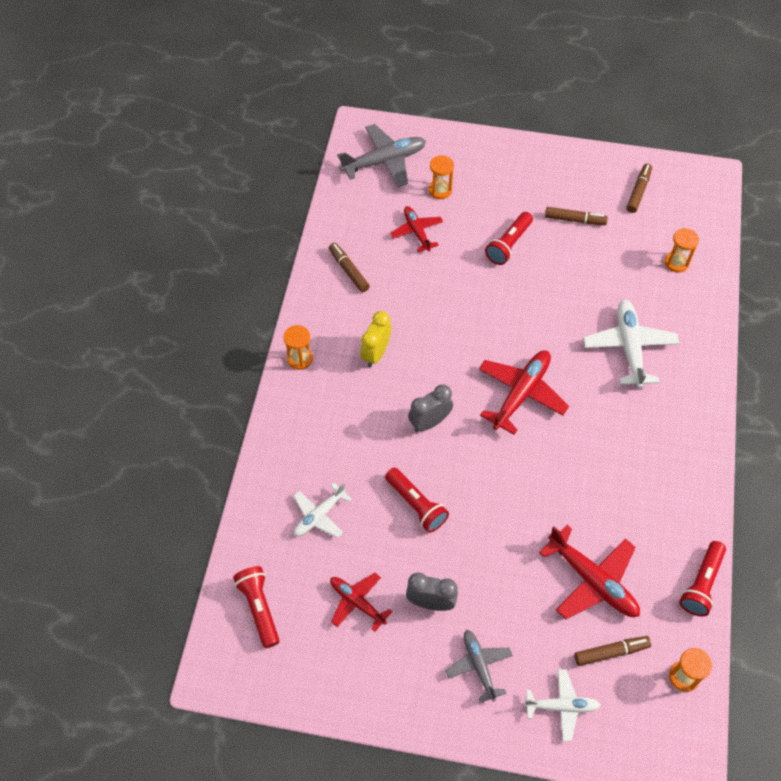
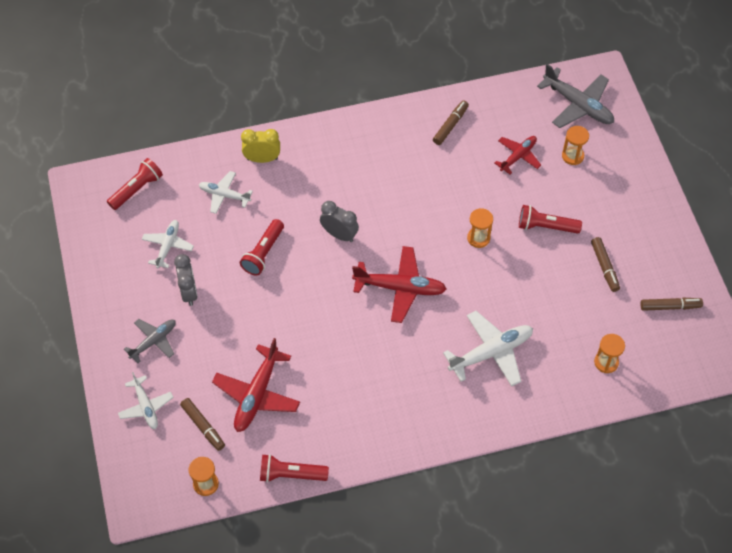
camera: 65 degrees right, 0 degrees up
(300, 359) = (350, 128): orange hourglass -> orange hourglass (478, 238)
(357, 602) = (168, 246): red plane -> white plane
(376, 354) = (382, 175): yellow clock -> yellow clock (262, 159)

